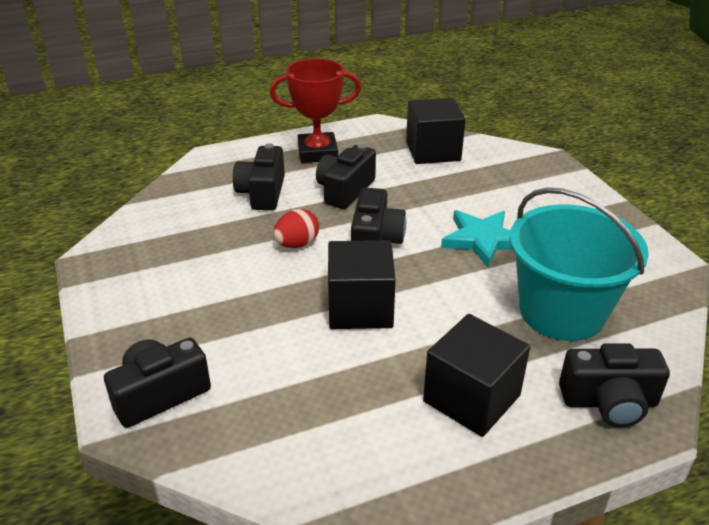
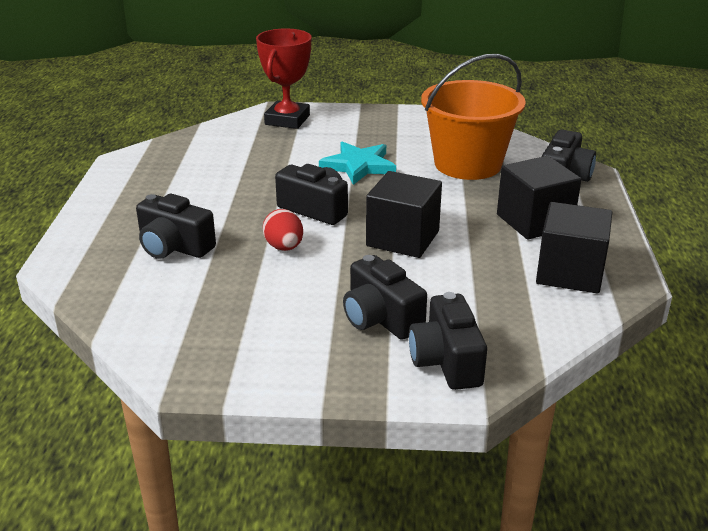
camera: 65 degrees left, 5 degrees down
(317, 153) = (134, 201): red trophy -> red trophy (287, 120)
(345, 190) = (221, 204): black camera -> black camera (381, 318)
(433, 151) = (205, 149): black cube -> black cube (570, 273)
(562, 311) = (467, 164): turquoise bucket -> orange bucket

